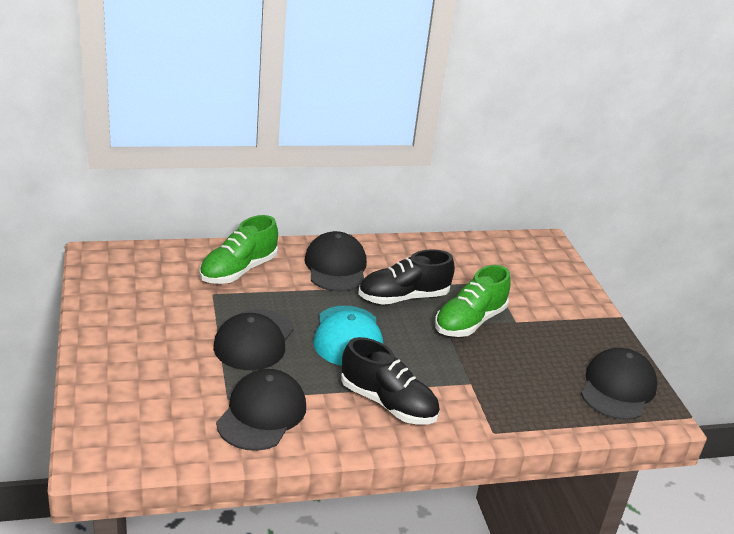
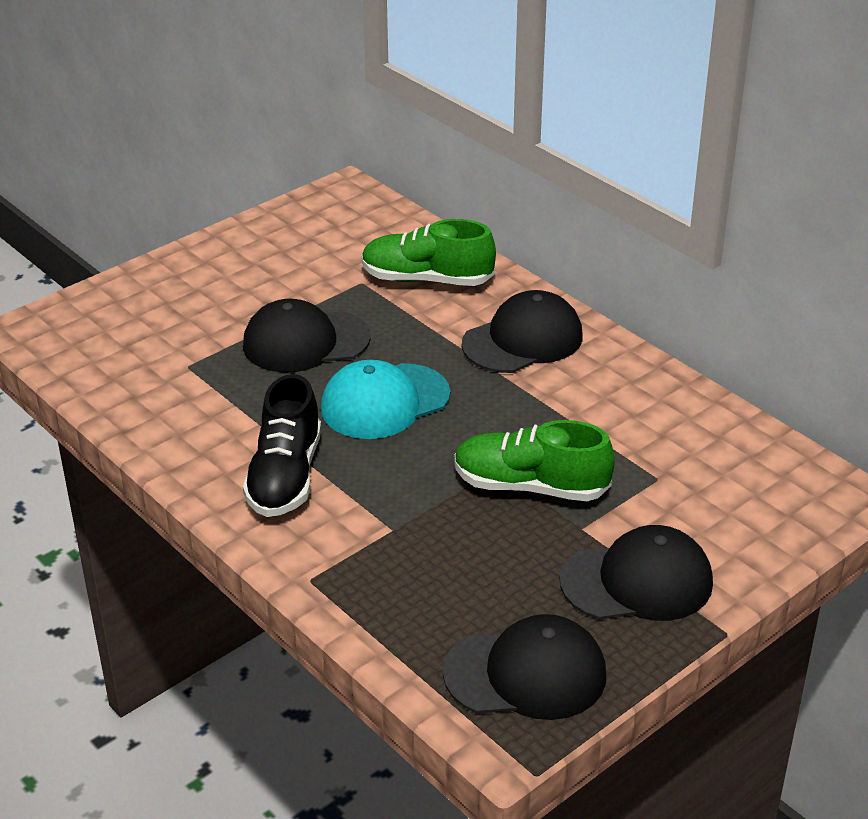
camera: 65 degrees right, 5 degrees up
(262, 414) = (182, 397): black cap -> black cap (637, 581)
(403, 297) = (520, 414): black shoe -> none

